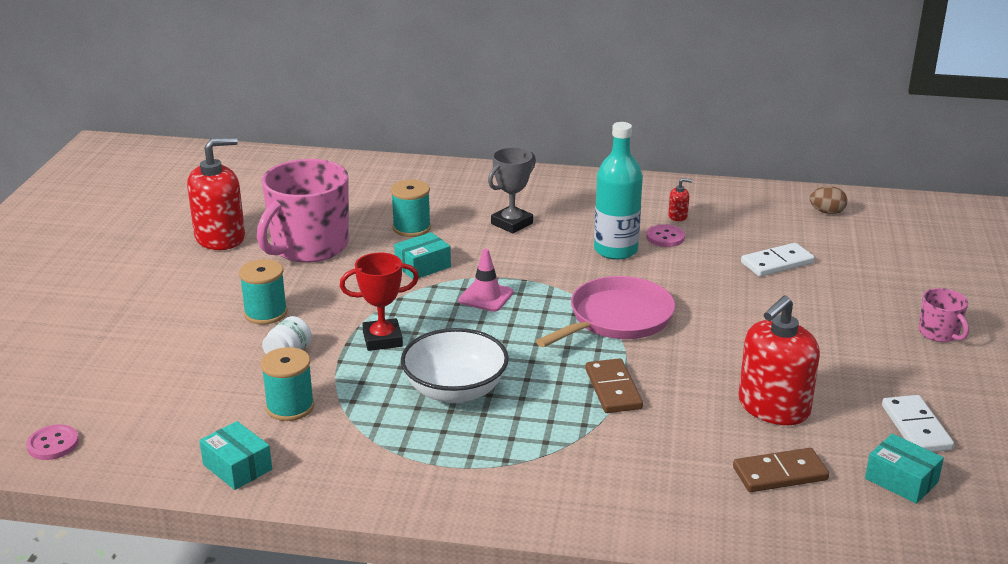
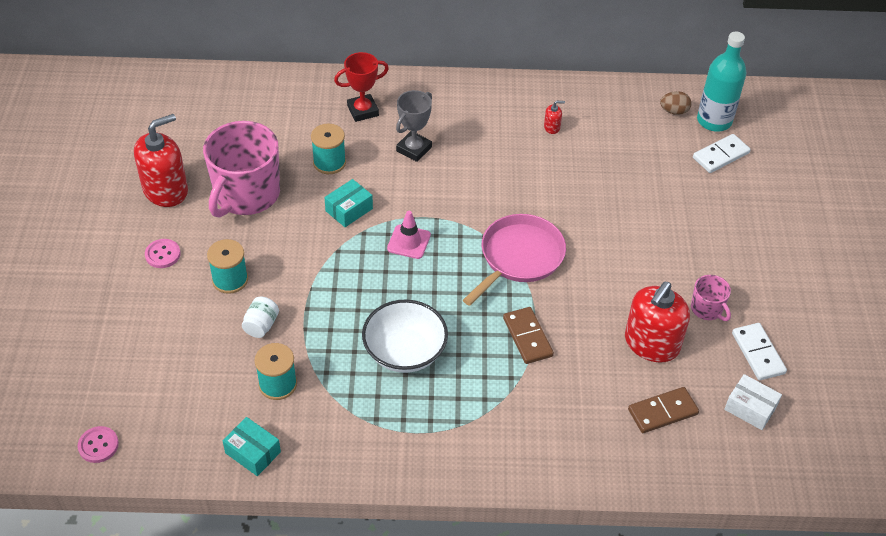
camera: 10 degrees left, 20 degrees up
(382, 339) = (334, 300): red trophy -> red trophy (363, 111)
(615, 250) = (506, 175): turquoise bottle -> turquoise bottle (714, 121)
(665, 237) = (545, 155): pink button -> pink button (163, 254)
(777, 263) = (639, 178): white domino -> white domino (720, 155)
(901, 480) = (750, 408): turquoise box -> white box
(939, 333) = (770, 249): pink mug -> pink mug (707, 309)

